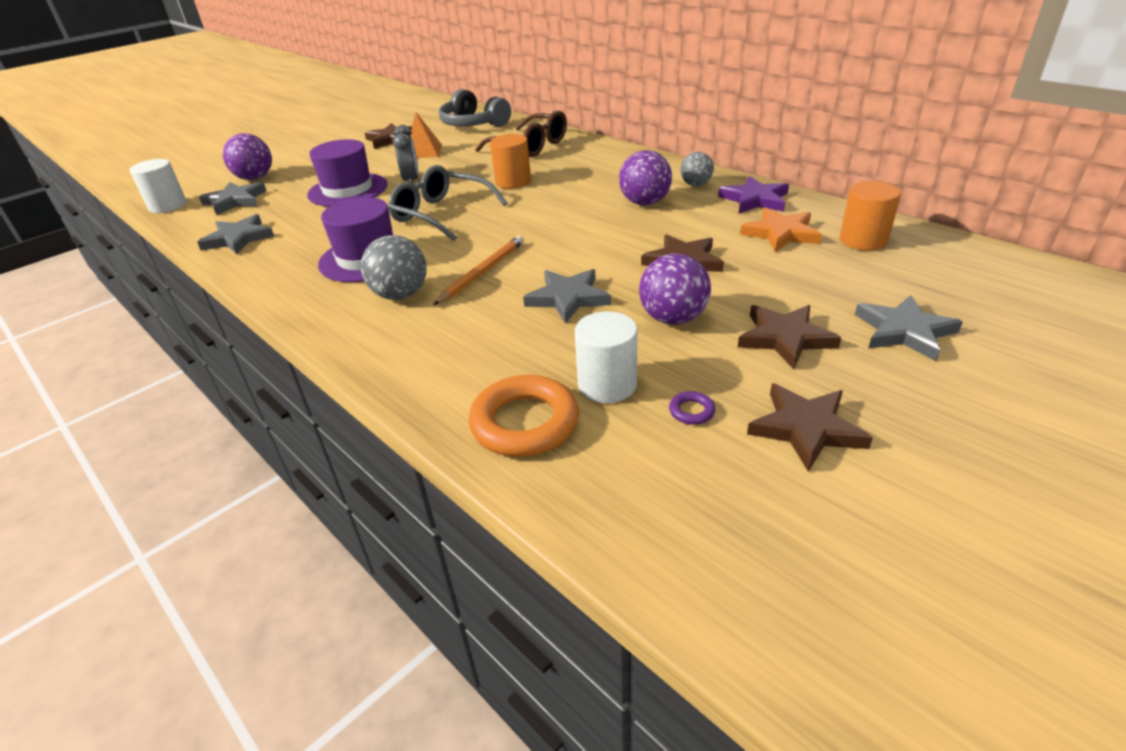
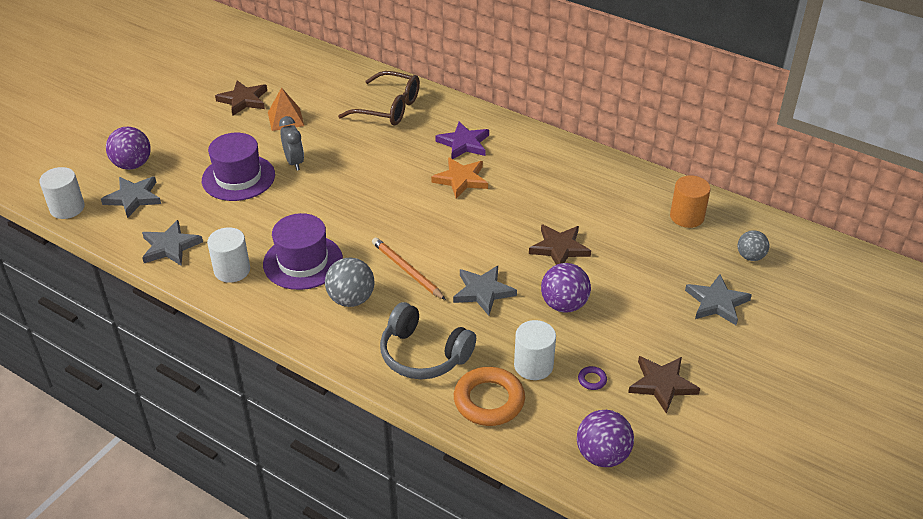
camera: 15 degrees left, 5 degrees up
(286, 261) = (232, 270): none -> white cylinder
(441, 214) = (343, 205): grey glasses -> none
(473, 124) = (317, 74): grey headphones -> grey headphones (423, 354)
(482, 272) = (407, 270): orange pencil -> orange pencil turned 60 degrees counterclockwise
(513, 182) = (391, 160): orange cylinder -> none
(645, 203) = (514, 182): purple ball -> purple ball (602, 455)
(696, 184) = (551, 157): grey ball -> grey ball (750, 256)
(755, 199) = (602, 174): purple star -> purple star (464, 143)
(781, 233) = (627, 213): orange star -> orange star (461, 180)
(785, 338) = (642, 315): brown star -> none

